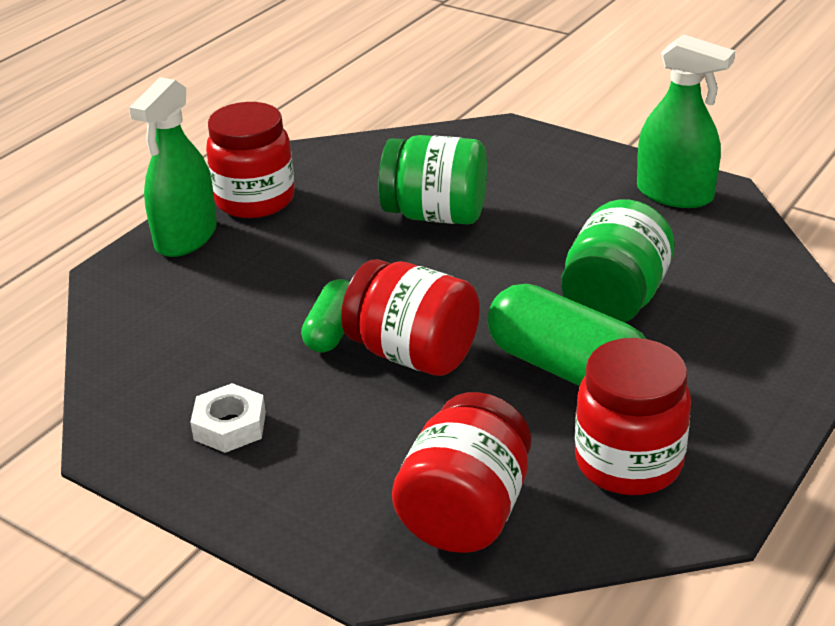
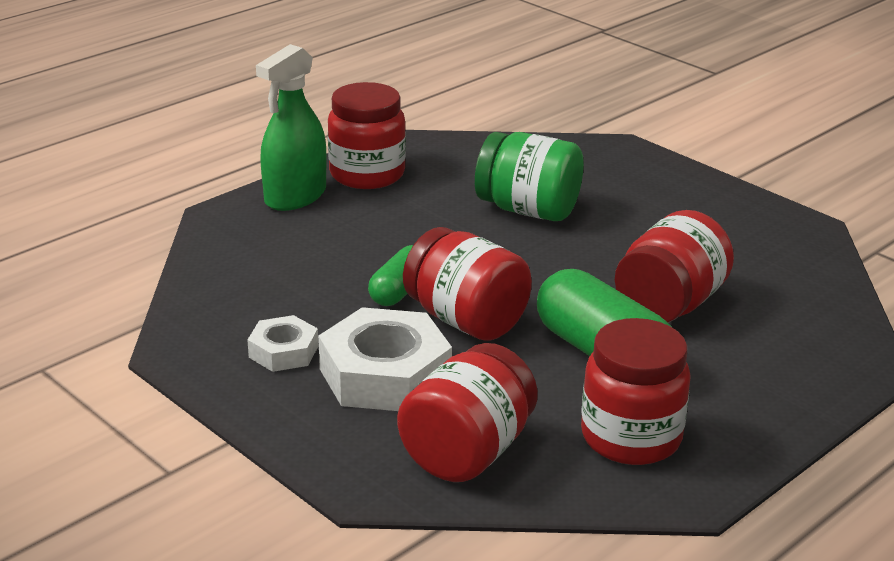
camera: 10 degrees right, 5 degrees down
(348, 434) = (385, 375): none -> white nut
(614, 300) = (669, 305): green jar -> red jar
(675, 194) = (763, 224): green spray bottle -> none

